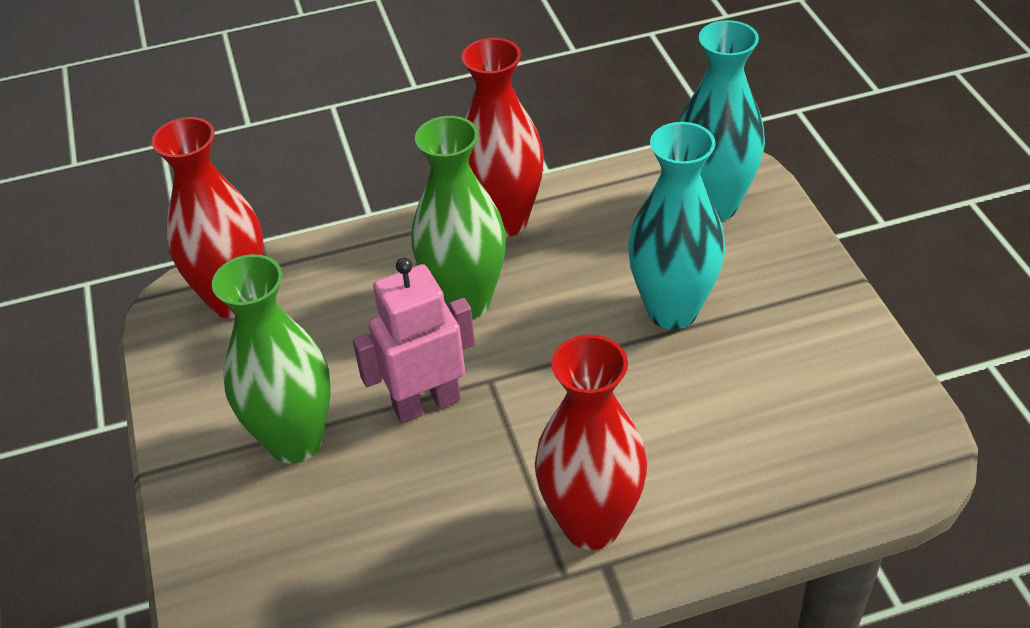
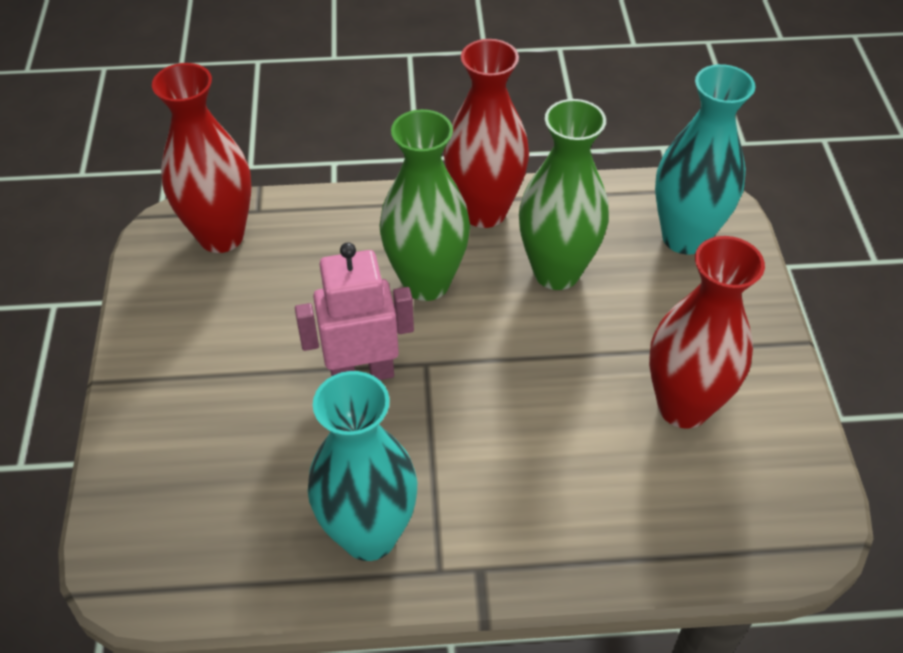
camera: 10 degrees right, 5 degrees up
(295, 441) = (235, 382): green vase -> green vase (556, 272)
(591, 524) = (478, 527): red vase -> red vase (683, 406)
(672, 310) = (615, 333): turquoise vase -> turquoise vase (369, 535)

